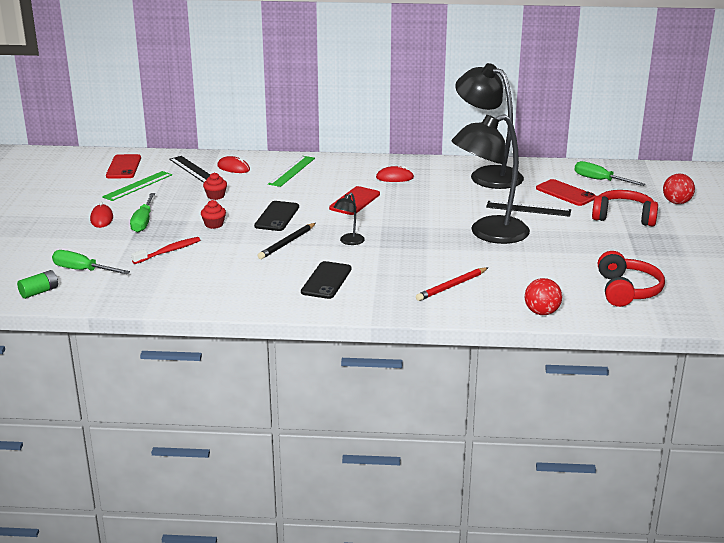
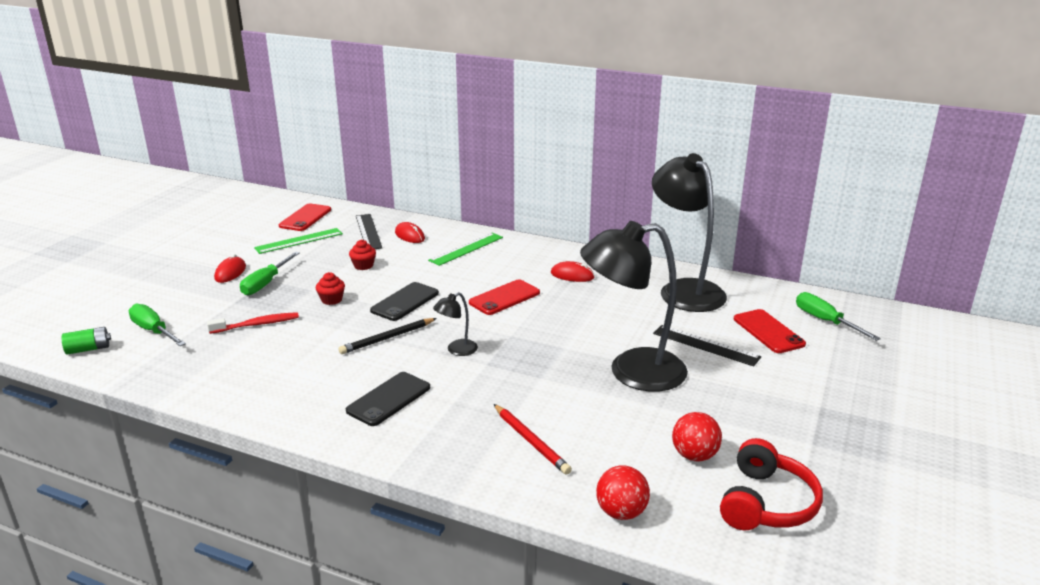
camera: 20 degrees right, 0 degrees up
(451, 286) = (531, 441): red pencil -> red pencil turned 105 degrees counterclockwise
(623, 217) = (828, 381): red headphones -> none
(676, 202) = (916, 373): red ball -> red ball (694, 455)

